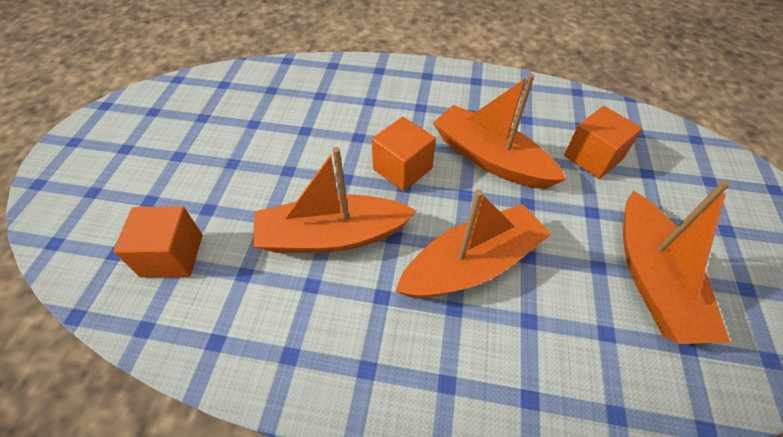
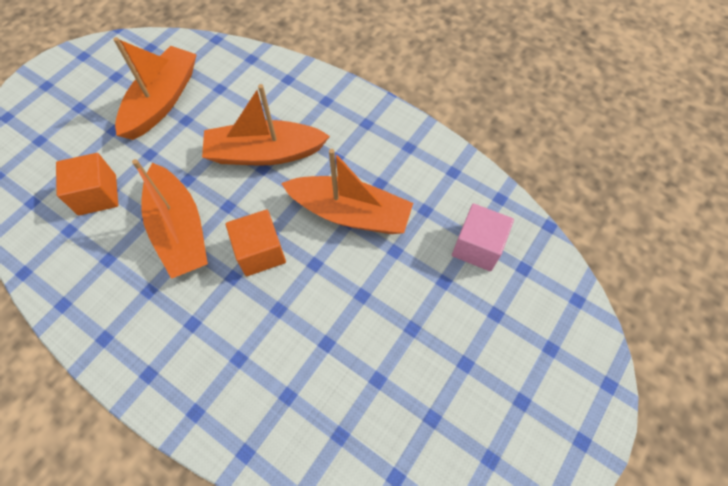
camera: 155 degrees left, 10 degrees up
(172, 255) = (477, 247): orange cube -> pink cube

